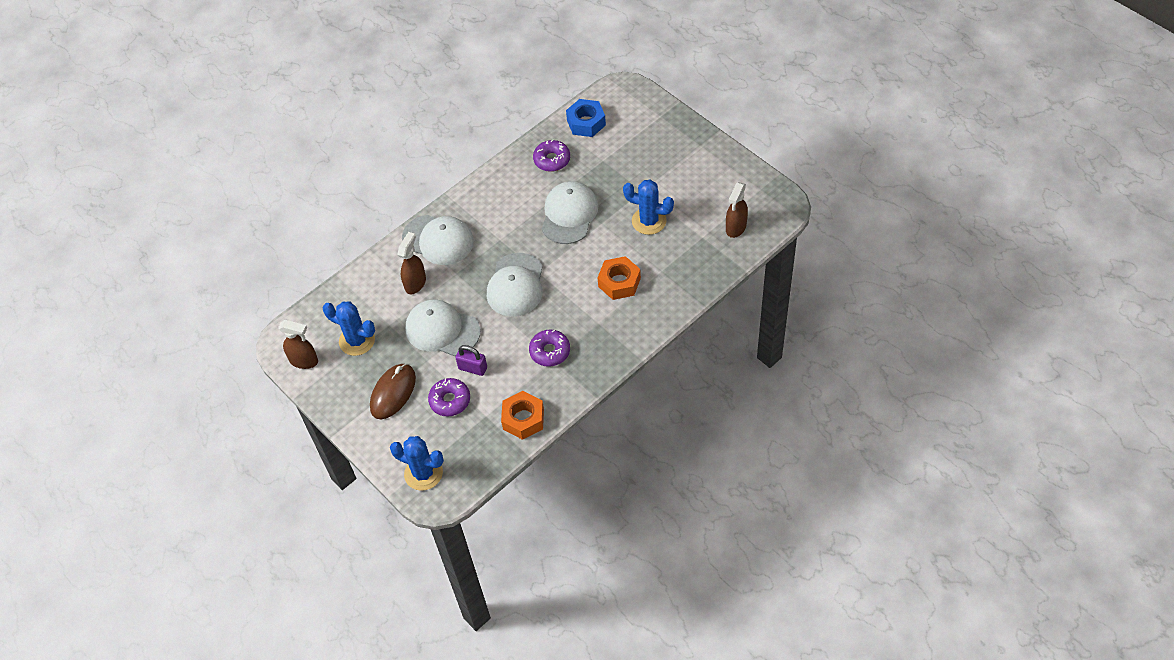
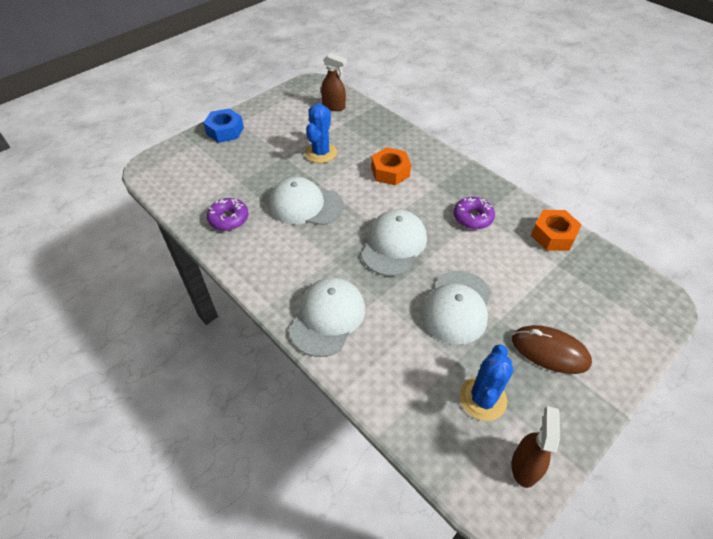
camera: 95 degrees left, 5 degrees down
(415, 283) = (391, 338): brown spray bottle -> none
(423, 473) = (642, 314): blue cactus -> none
(450, 400) = (547, 295): purple donut -> none
(473, 368) = (502, 277): purple padlock -> none
(515, 285) = (394, 245): white cap -> white cap turned 75 degrees counterclockwise
(586, 123) = (185, 193): blue nut -> blue nut (225, 131)

